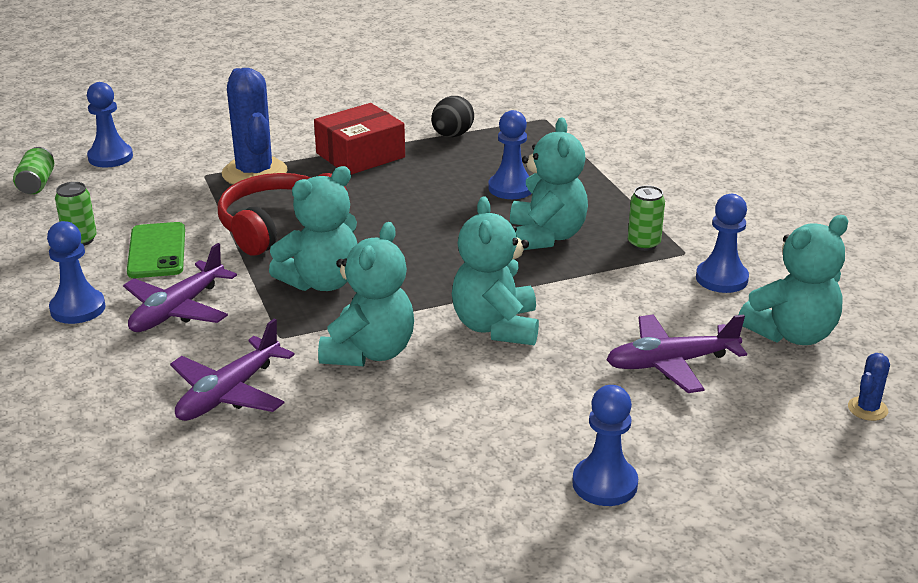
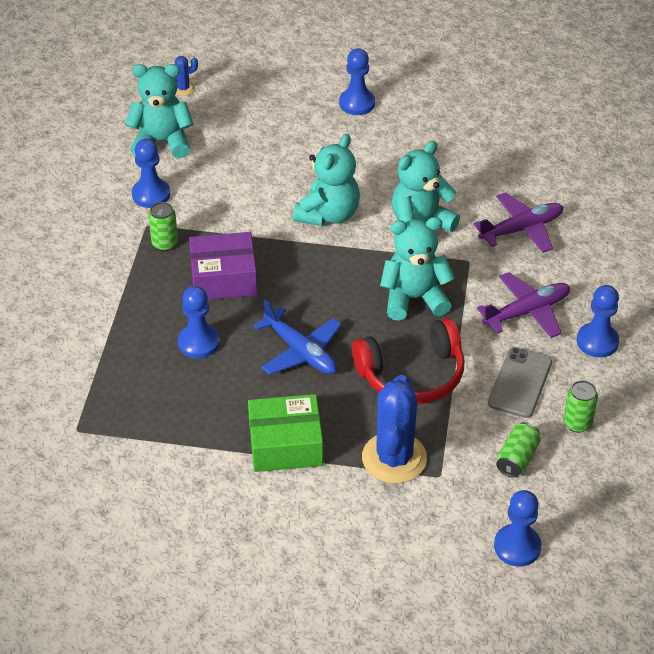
camera: 150 degrees left, 15 degrees up
(36, 184) = (598, 528): green can -> green can (517, 458)
(157, 251) = (520, 383): green phone -> grey phone
(360, 155) = (285, 444): red box -> green box
(406, 209) = (301, 351): none -> blue plane
(452, 135) = (182, 439): black egg -> none
(546, 236) = (224, 278): turquoise teddy bear -> purple box
(670, 363) = (252, 151): purple plane -> none

